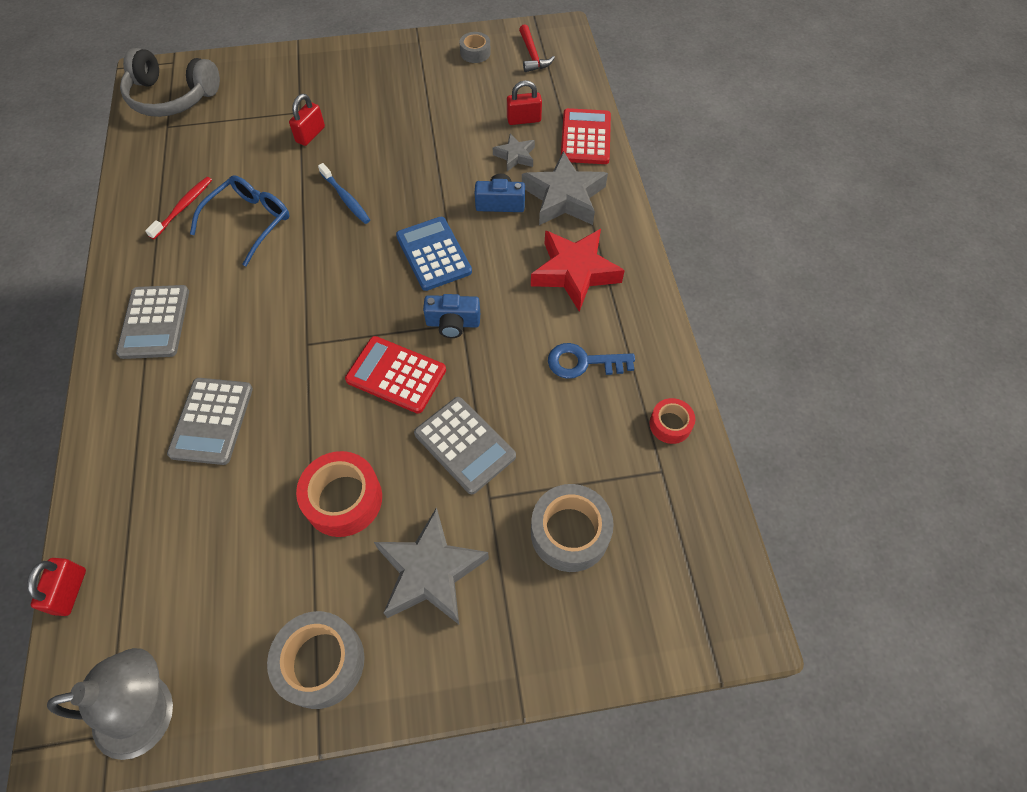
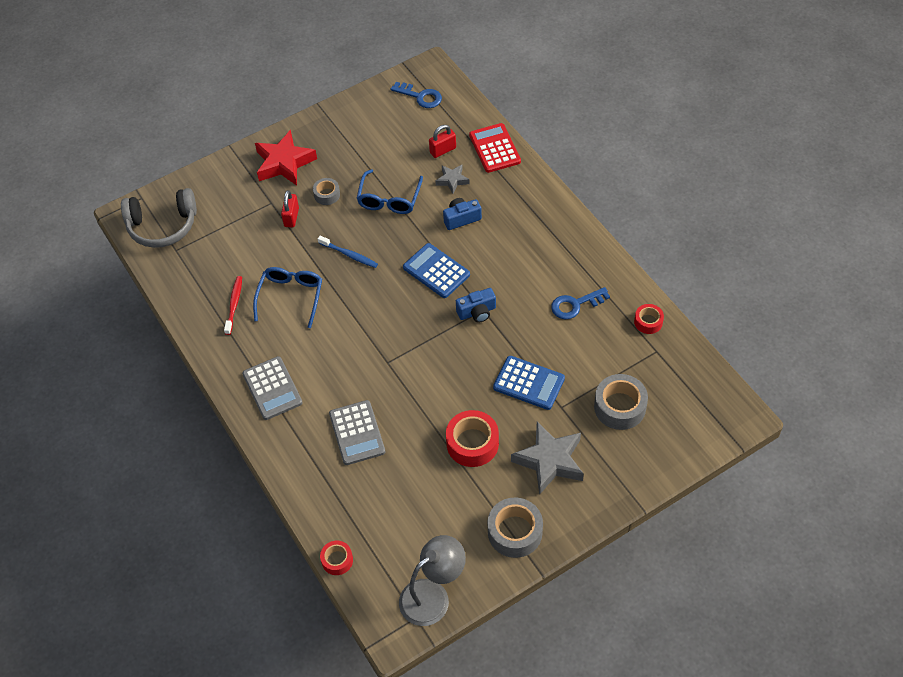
camera: 20 degrees left, 5 degrees down
(70, 591) = (337, 560): red padlock -> red tape
(396, 375) = (459, 359): red calculator -> none
(430, 152) = (389, 199): none -> blue glasses
(465, 445) = (529, 383): grey calculator -> blue calculator
(475, 53) = (376, 109): grey tape -> grey tape (327, 195)
(532, 55) = (420, 96): red hammer -> blue key
(564, 197) = (503, 198): grey star -> none
(575, 272) = (539, 248): red star -> red star (284, 163)

